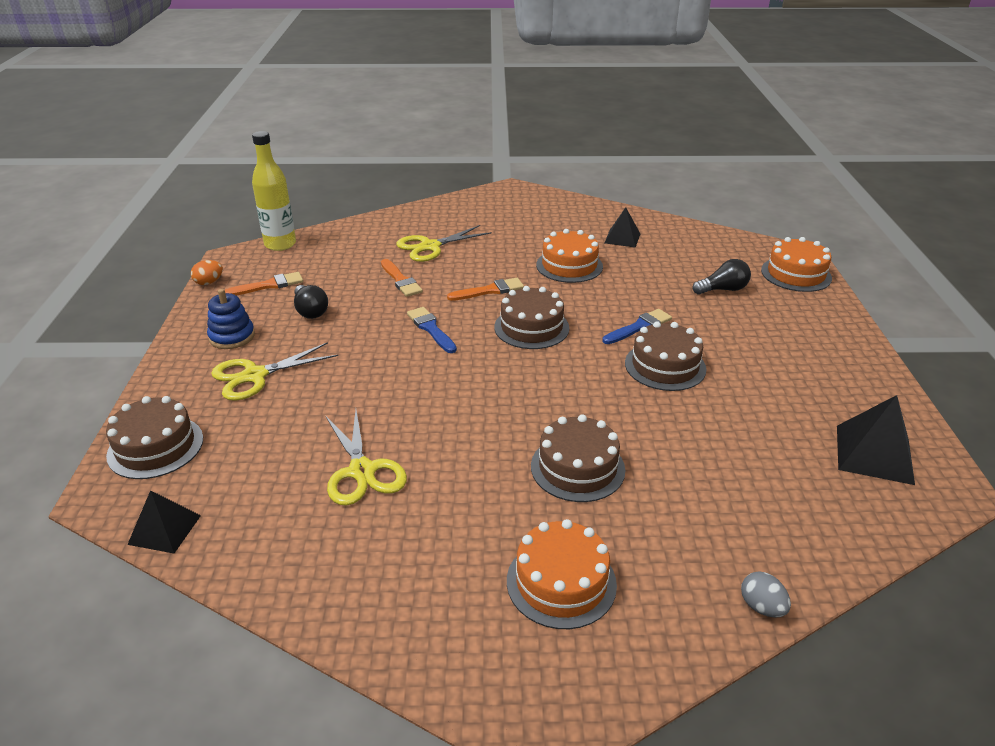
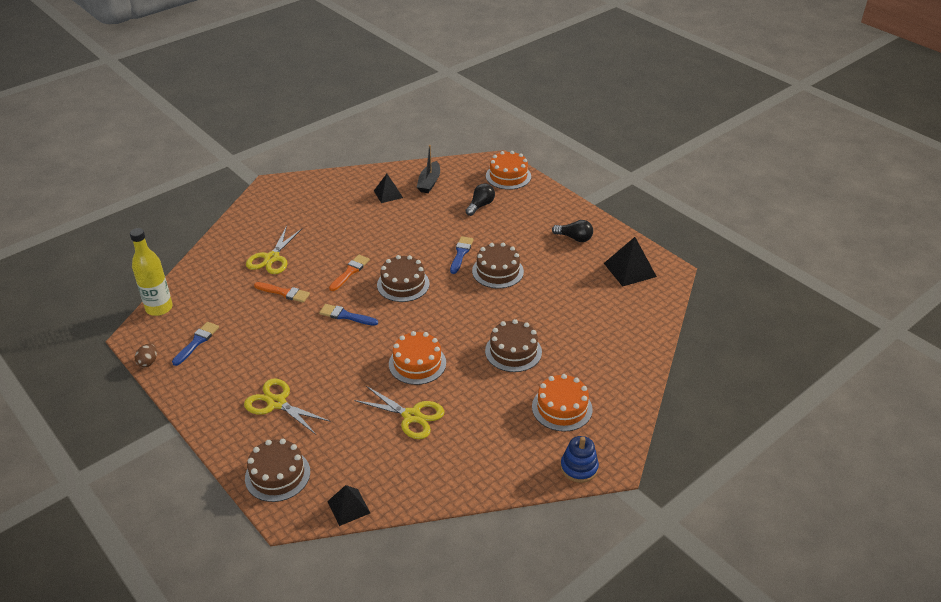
camera: 40 degrees left, 5 degrees up
(209, 282) = (148, 362): orange egg -> brown egg
(232, 337) = (224, 388): blue stacking toy -> blue stacking toy (579, 468)
(255, 376) = (277, 403): yellow scissors -> yellow scissors turned 105 degrees clockwise
(268, 285) = (197, 342): orange brush -> blue brush
(310, 311) = (252, 344): black light bulb -> black light bulb (574, 238)
(569, 265) = (378, 230): orange cake -> orange cake (417, 363)
(684, 245) = (429, 182): none -> black boat
(761, 607) = (646, 368): grey egg -> none

